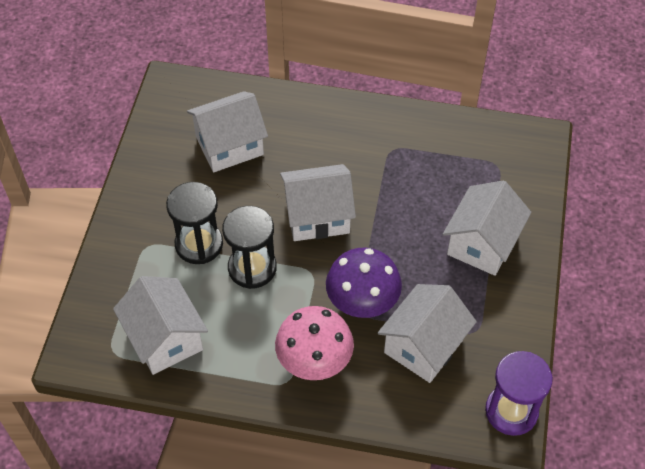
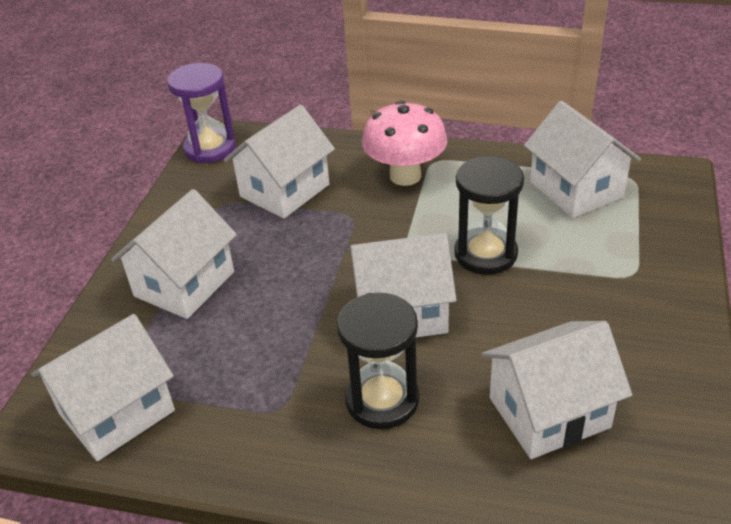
camera: 175 degrees left, 15 degrees down
(199, 244) = (562, 277): black hourglass -> black hourglass (382, 400)
(362, 303) = (348, 223): purple mushroom -> none
(493, 147) = (117, 412): none -> white house

